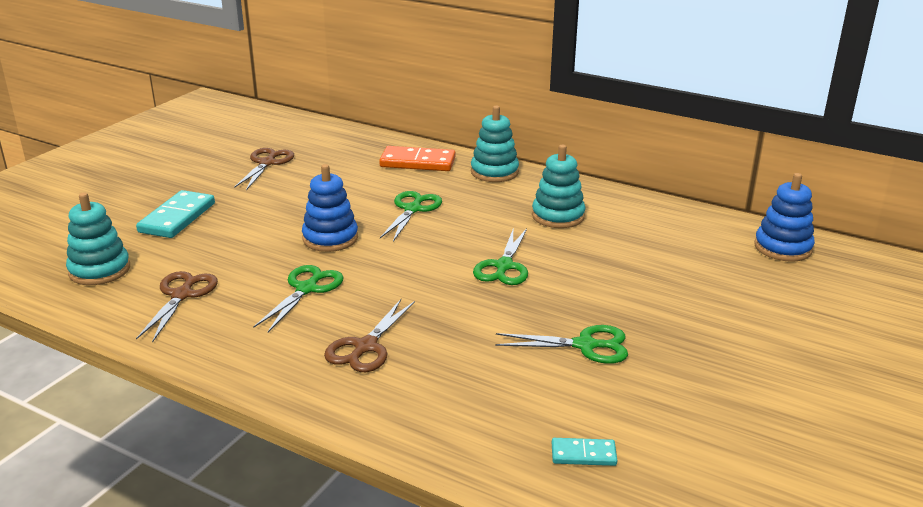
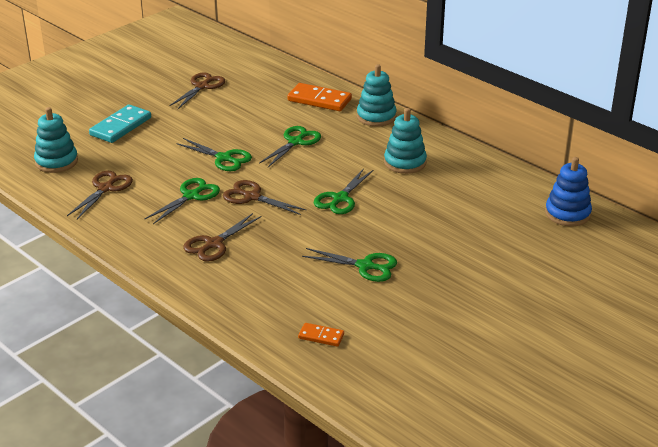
camera: 15 degrees right, 5 degrees up
(330, 238) = (224, 158): blue stacking toy -> green scissors
(389, 279) = (252, 197): none -> brown scissors
(583, 454) = (321, 336): turquoise domino -> orange domino

